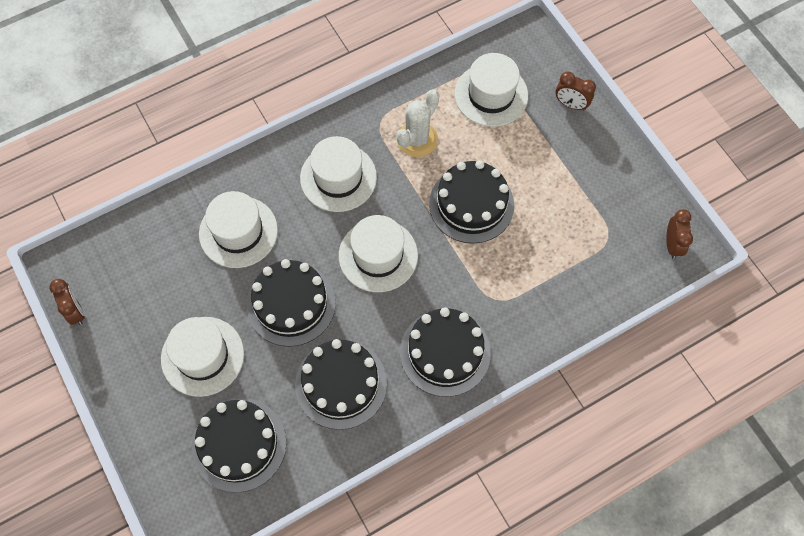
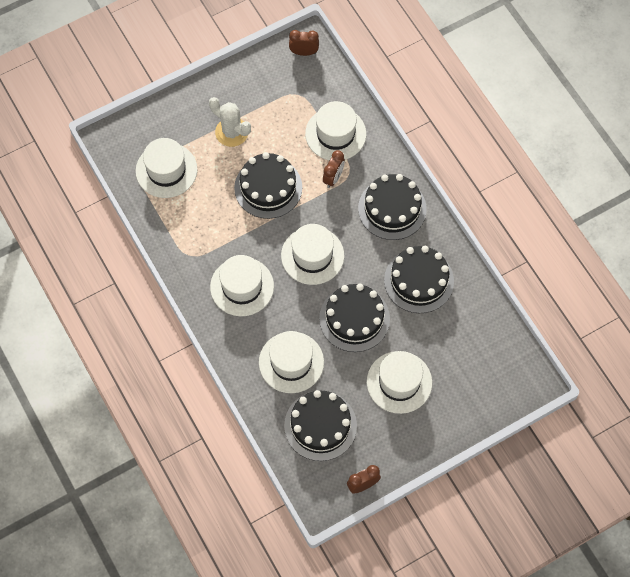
camera: 90 degrees left, 0 degrees up
(239, 444) = (468, 350): black cake -> black cake (320, 425)
(417, 139) = (207, 227): white cactus -> white cactus (231, 132)
(552, 283) = (335, 134): none -> white hat
(571, 104) = (178, 112): brown clock -> brown clock (333, 178)

